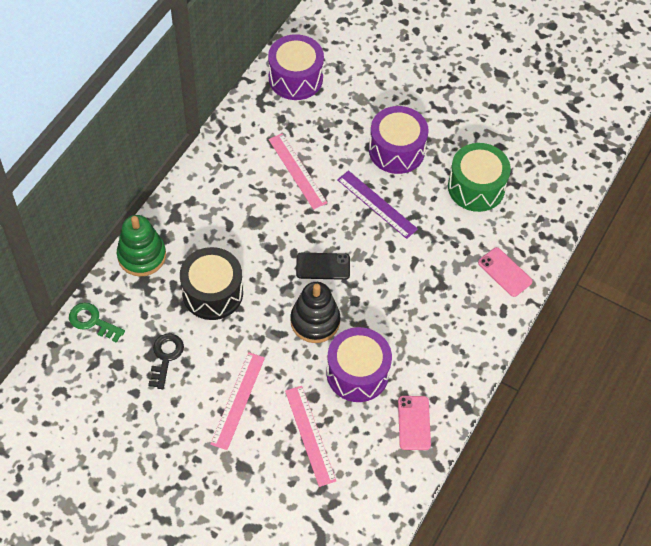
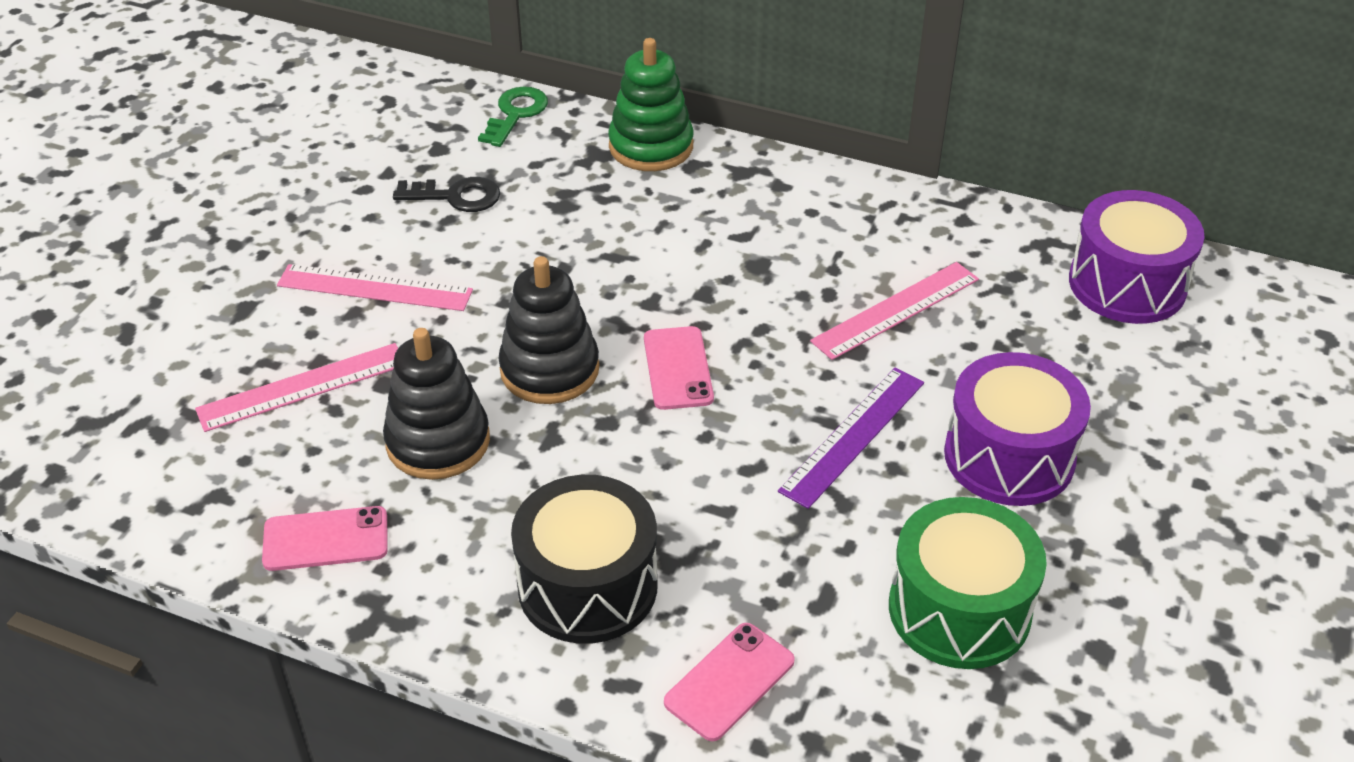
camera: 85 degrees right, 15 degrees down
(212, 293) = (591, 233): black drum -> black drum (587, 586)
(323, 266) = (678, 368): black phone -> pink phone
(357, 373) = (438, 441): purple drum -> black stacking toy

